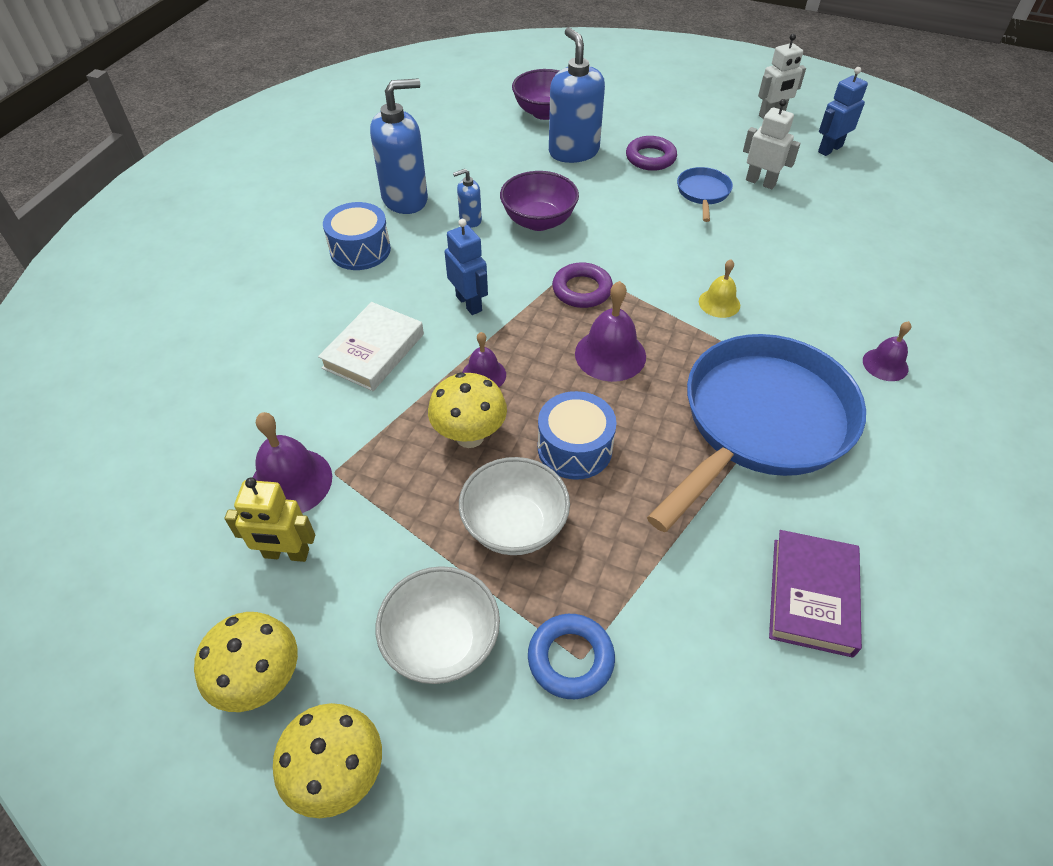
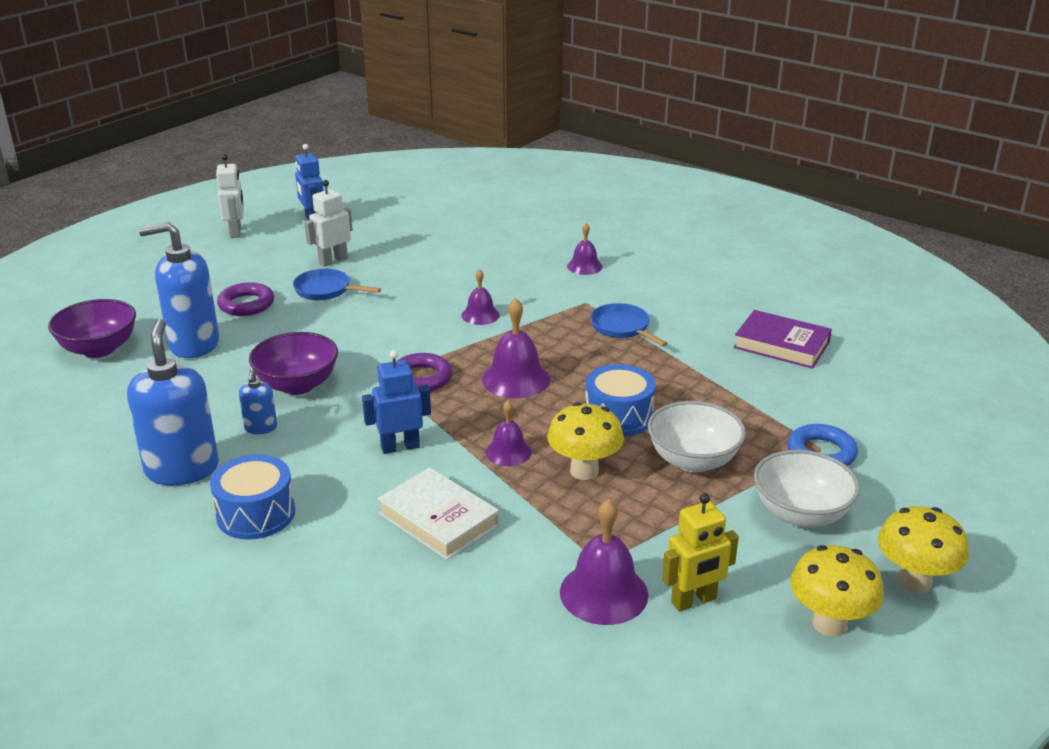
camera: 75 degrees left, 20 degrees down
(286, 554) = (694, 601): yellow robot -> yellow robot turned 45 degrees clockwise
(719, 303) = (480, 315): yellow bell -> purple bell
(760, 423) = (622, 328): blue pan -> blue pan, size x0.42

